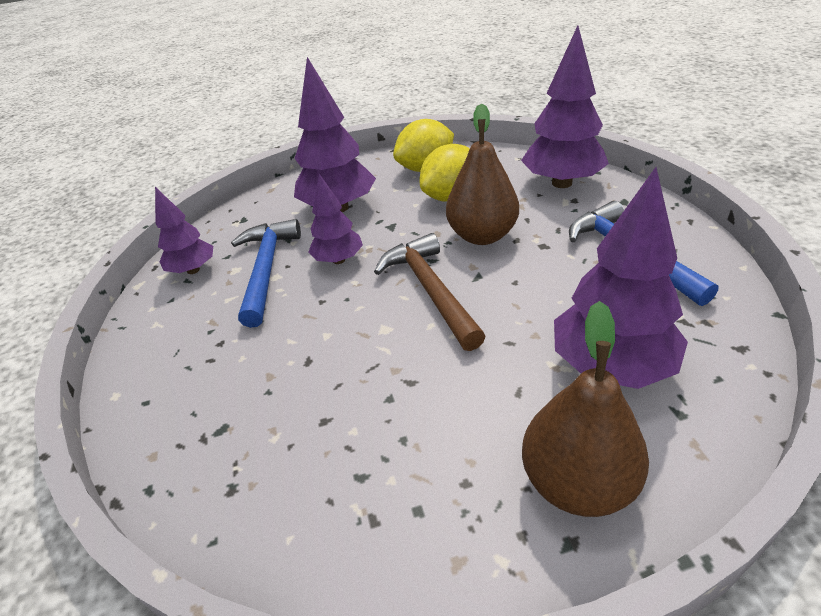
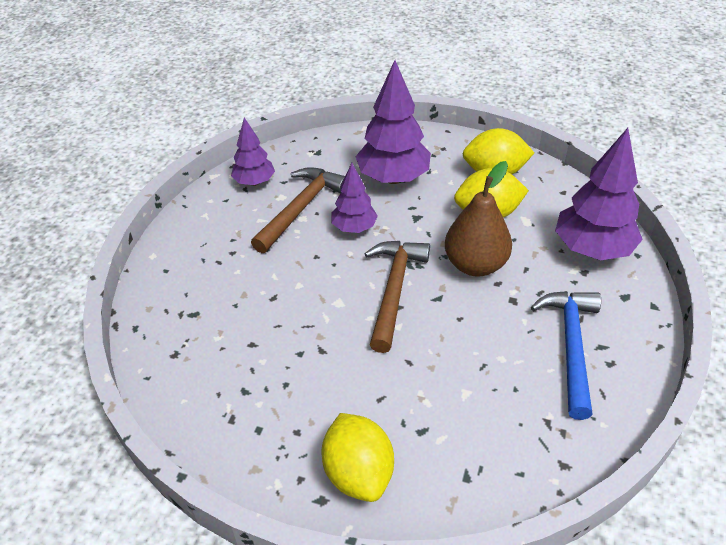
camera: 30 degrees right, 5 degrees up
(267, 269) = (301, 208): blue hammer -> brown hammer
(577, 482) = (358, 473): brown pear -> yellow lemon
(611, 366) = (457, 419): purple tree -> none

